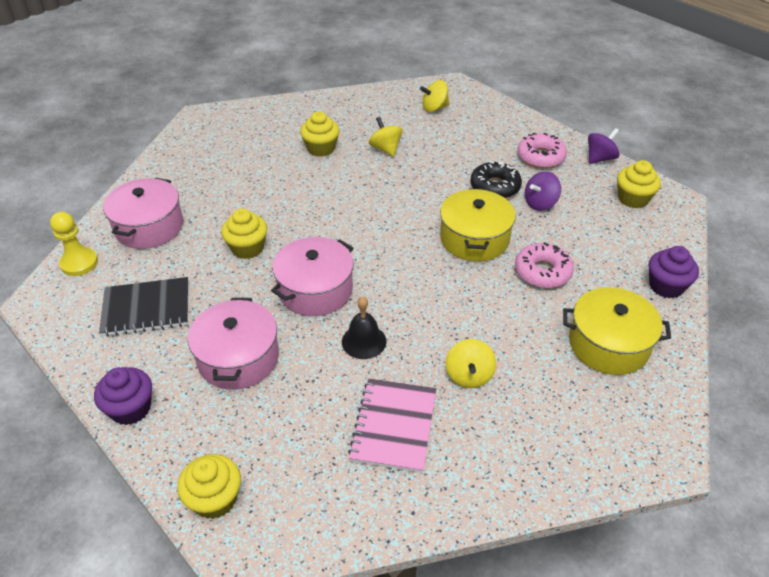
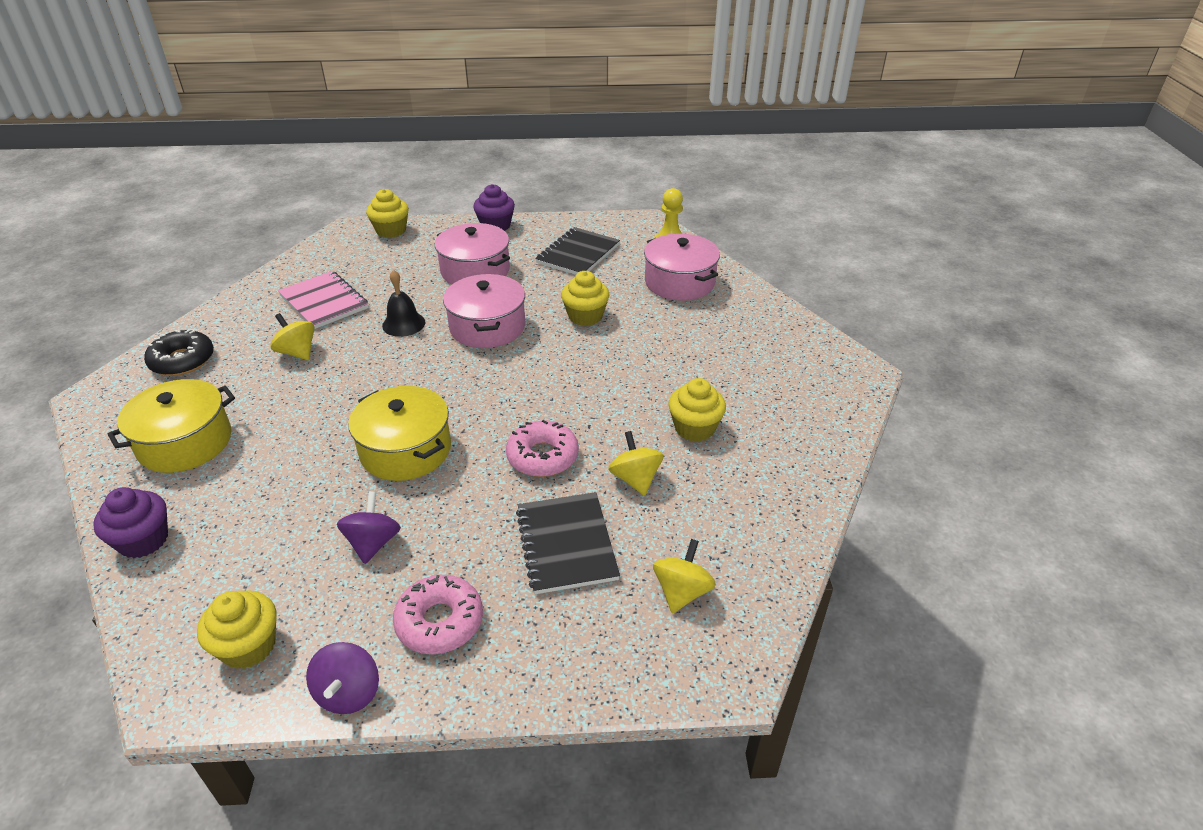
camera: 130 degrees right, 5 degrees down
(385, 149) = (635, 479): yellow spinning top -> yellow spinning top turned 120 degrees counterclockwise
(454, 147) = (566, 544): none -> black notebook
(495, 187) = (450, 525): black donut -> black donut (182, 361)
(542, 272) = (301, 464): pink donut -> pink donut (542, 456)

